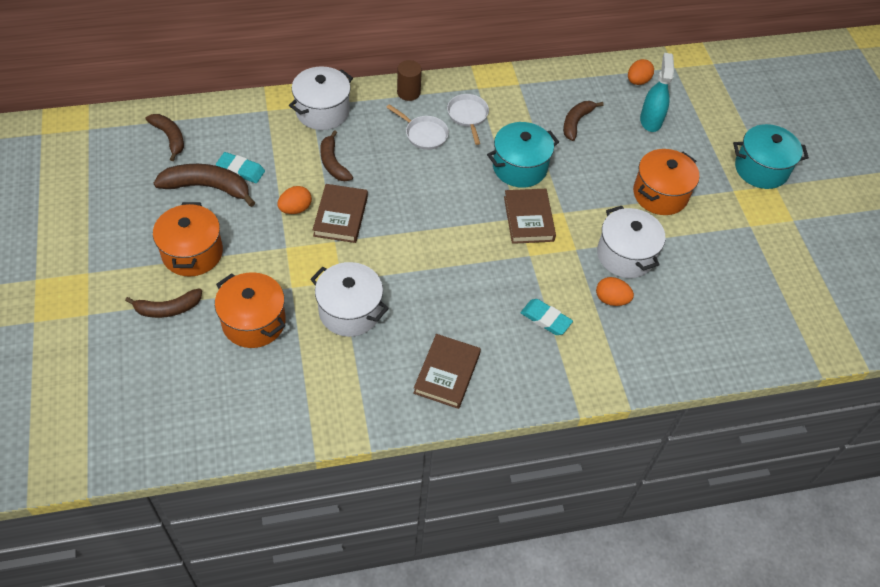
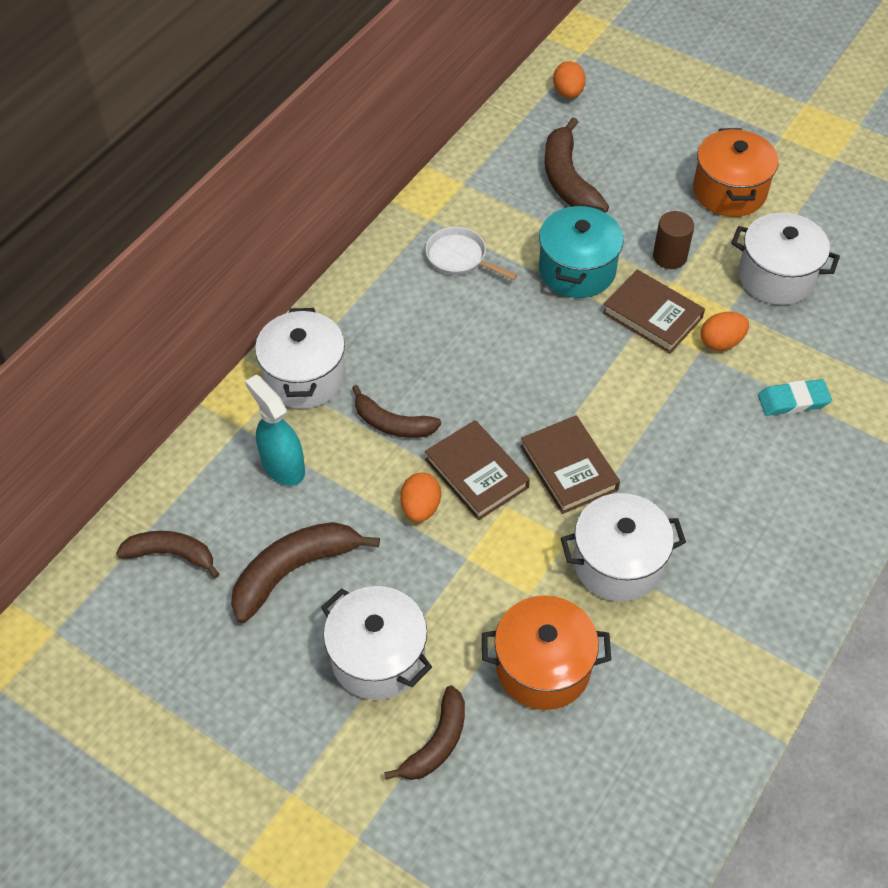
camera: 40 degrees left, 0 degrees up
(192, 253) = (378, 657): orange pot -> white pot
(241, 170) = (304, 518): turquoise eraser -> none
(408, 92) = (367, 281): brown cylinder -> brown cylinder (669, 256)
(424, 134) = (442, 313): white pan -> none
(446, 373) = (783, 537): brown book -> brown book (568, 468)
(576, 122) = (568, 180): brown banana -> brown banana, size x1.51
(611, 299) = (819, 330): orange egg -> orange egg (721, 342)
(650, 120) = (629, 124): turquoise spray bottle -> turquoise spray bottle (283, 466)
(761, 169) = (776, 96): turquoise pot -> none

